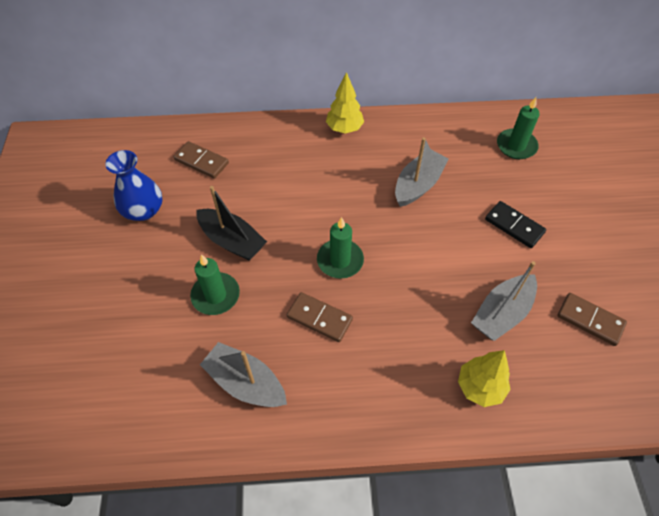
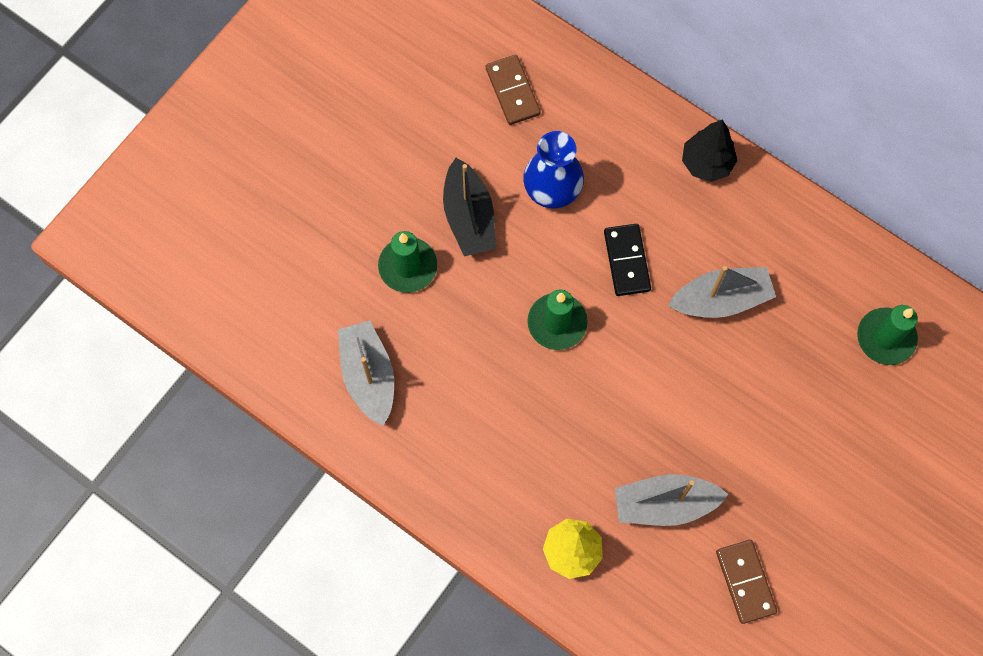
camera: 40 degrees right, 15 degrees up
(143, 210) = (409, 112): blue vase -> blue vase (552, 188)
(319, 318) = (484, 367): brown domino -> none
(344, 128) = (706, 163): yellow tree -> black tree
(514, 226) = (776, 428): black domino -> black domino (627, 261)

